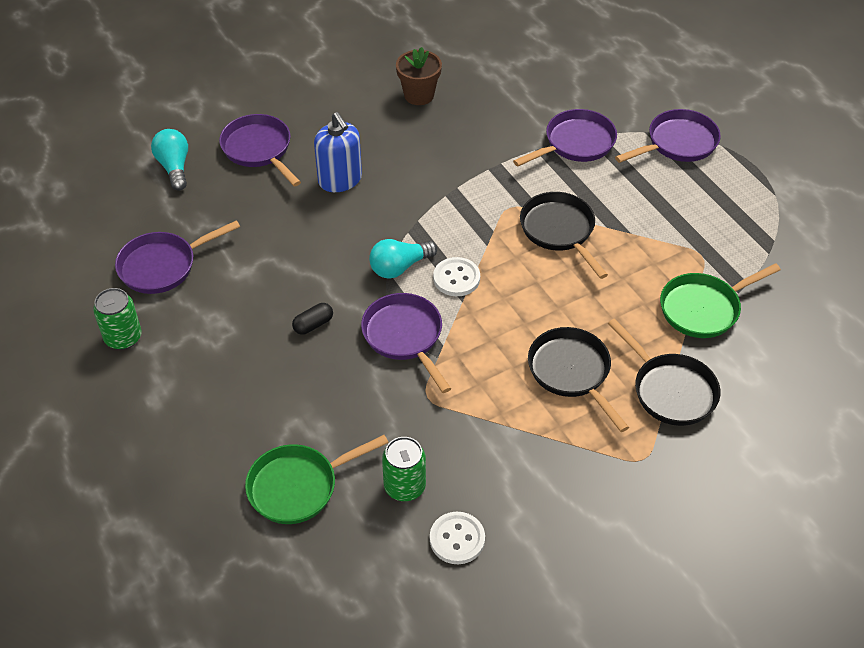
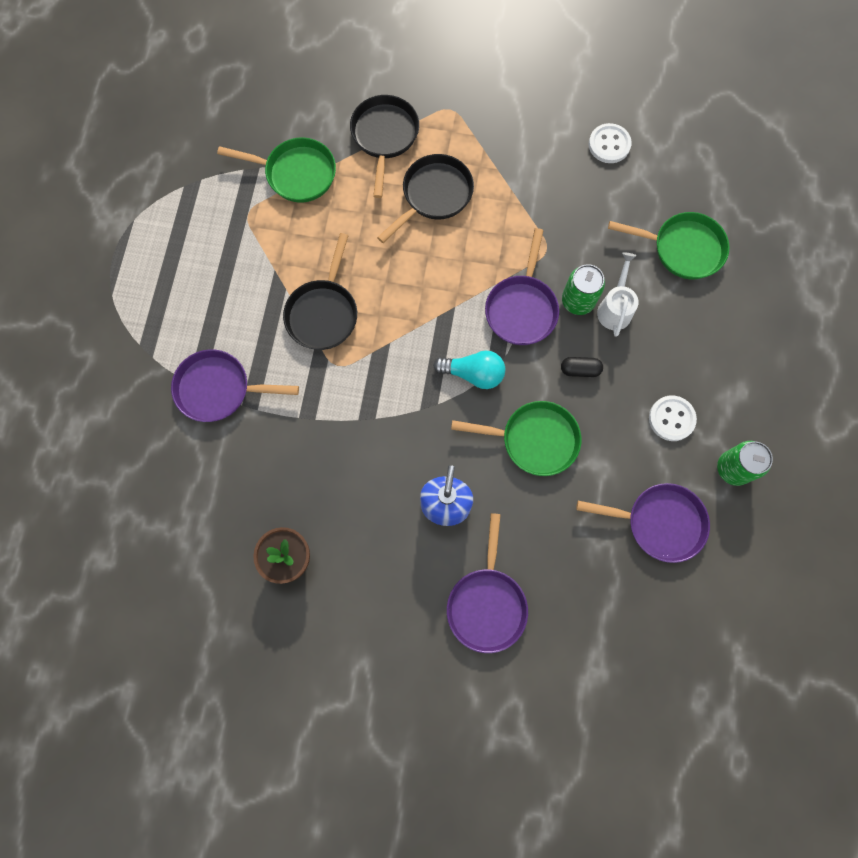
camera: 140 degrees left, 25 degrees up
(174, 167) = (577, 642): turquoise light bulb -> none
(309, 256) = (534, 440): none -> green pan
(322, 391) = (615, 307): none -> white watering can
(404, 486) = (614, 199): green can -> green can (578, 301)
(456, 278) = (440, 330): white button -> white button (671, 419)
(572, 372) = (434, 195): black pan -> black pan turned 150 degrees counterclockwise
(678, 143) = (141, 323): purple pan -> none

